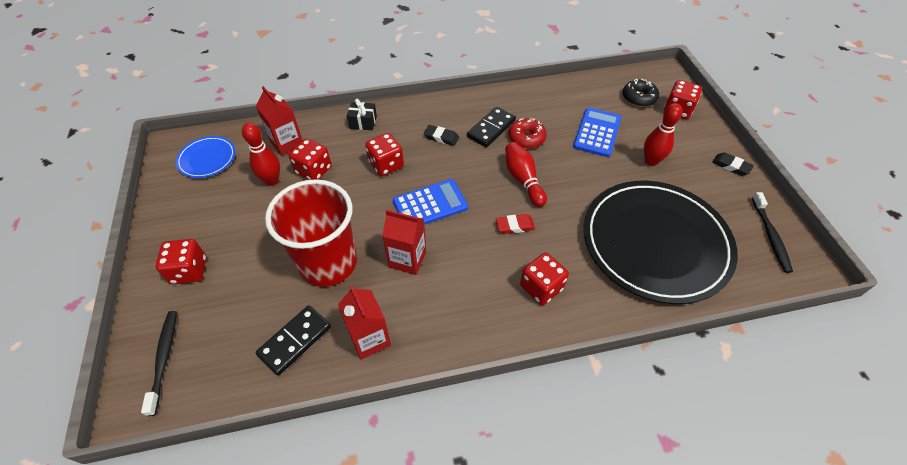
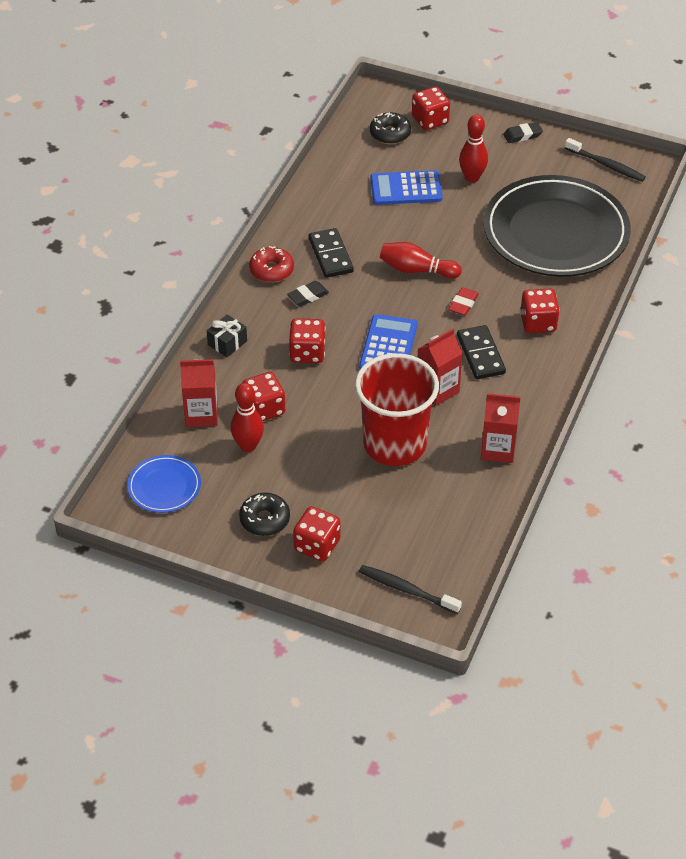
camera: 55 degrees left, 5 degrees down
(202, 226) = (265, 519): none -> black donut
(295, 341) = (460, 497): black domino -> black domino (480, 354)
(526, 138) = (367, 238): red donut -> red donut (271, 270)
(597, 132) = (406, 189): blue calculator -> blue calculator turned 60 degrees counterclockwise

